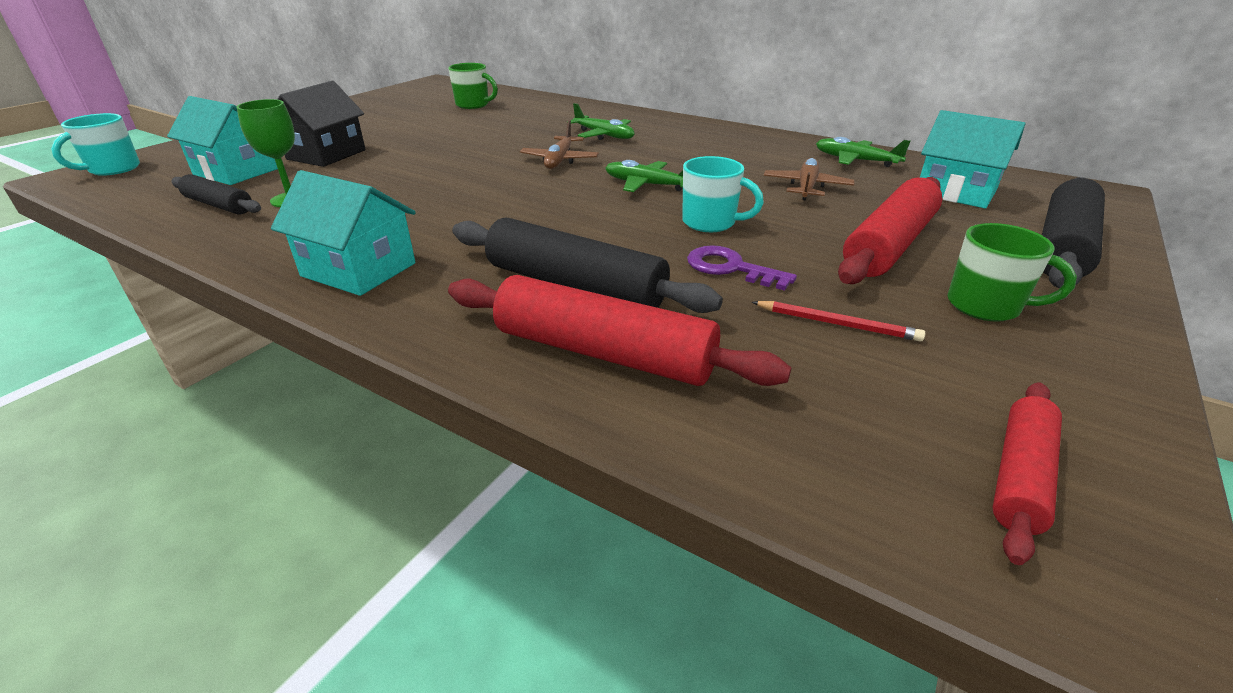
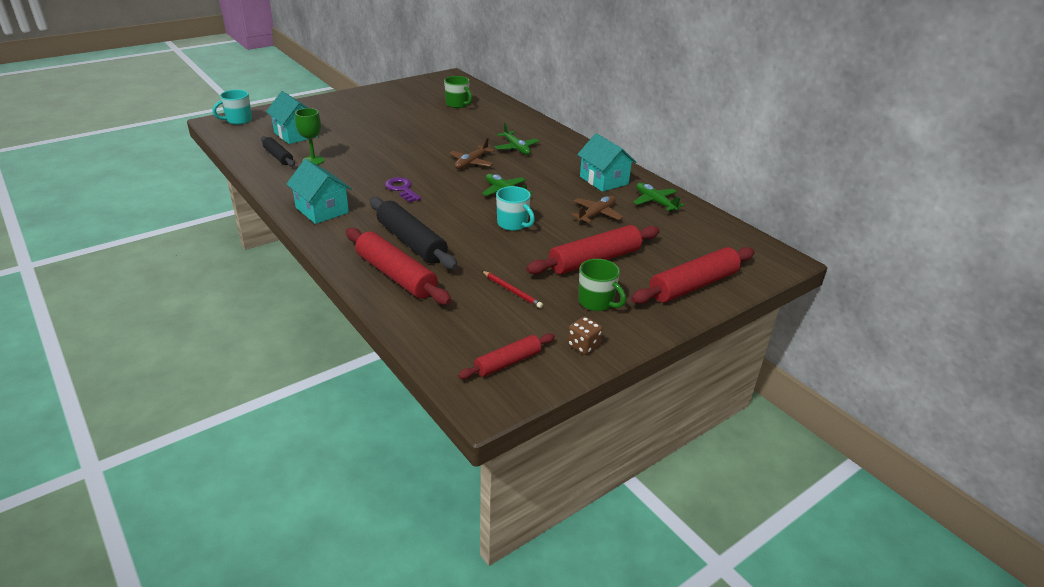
camera: 20 degrees right, 0 degrees up
(326, 154) = (347, 131): black house -> none
(730, 268) = (494, 252): purple key -> purple key (402, 189)
(955, 192) = (686, 238): turquoise house -> turquoise house (603, 180)
(1063, 247) = (693, 285): black rolling pin -> red rolling pin
(1082, 390) = (583, 345): none -> brown dice

